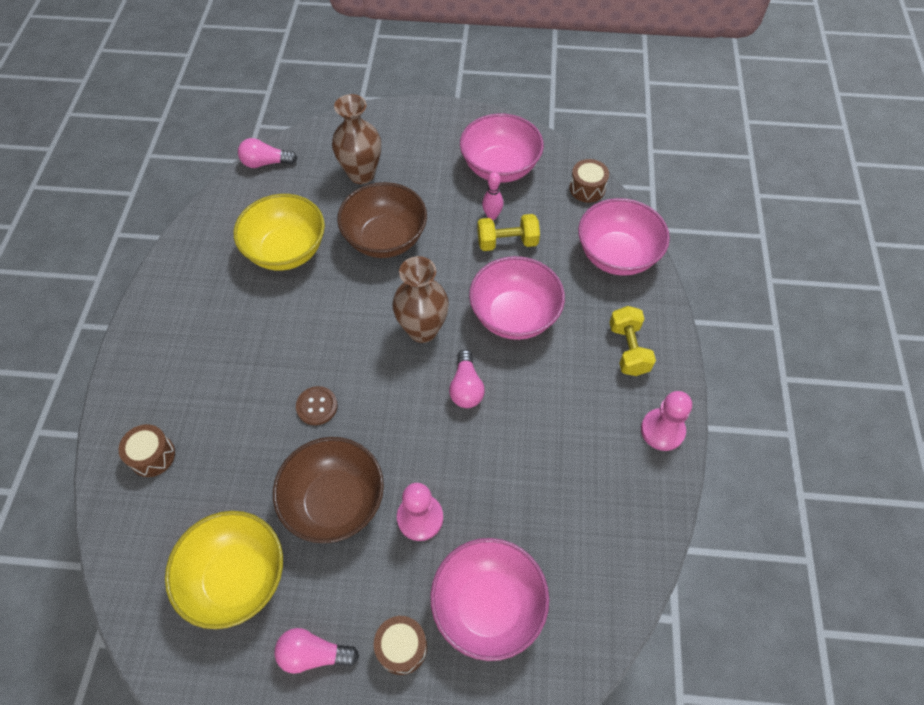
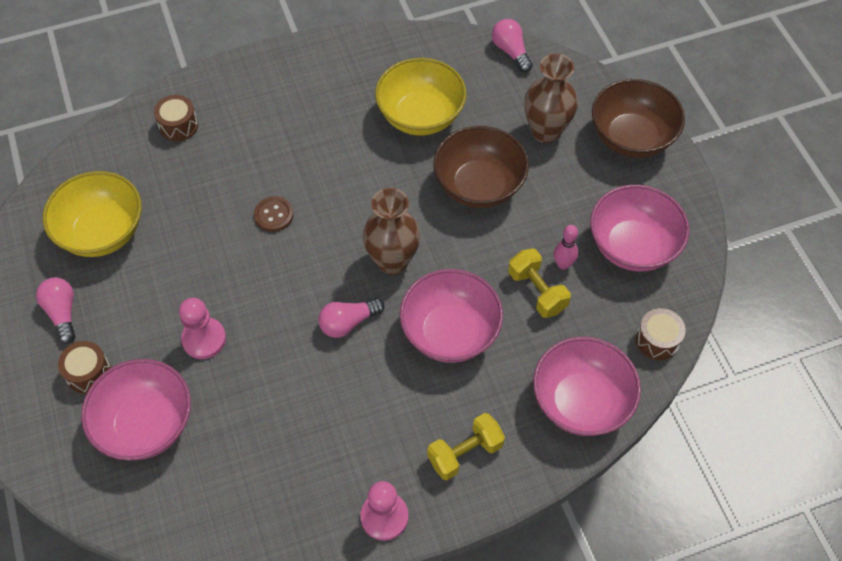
camera: 65 degrees right, 0 degrees up
(335, 502) = (192, 269): brown bowl -> brown bowl (631, 138)

